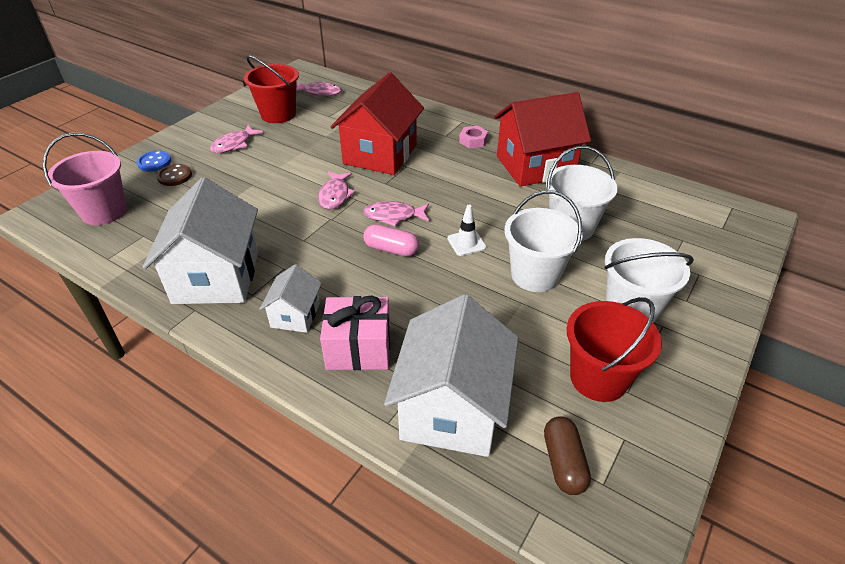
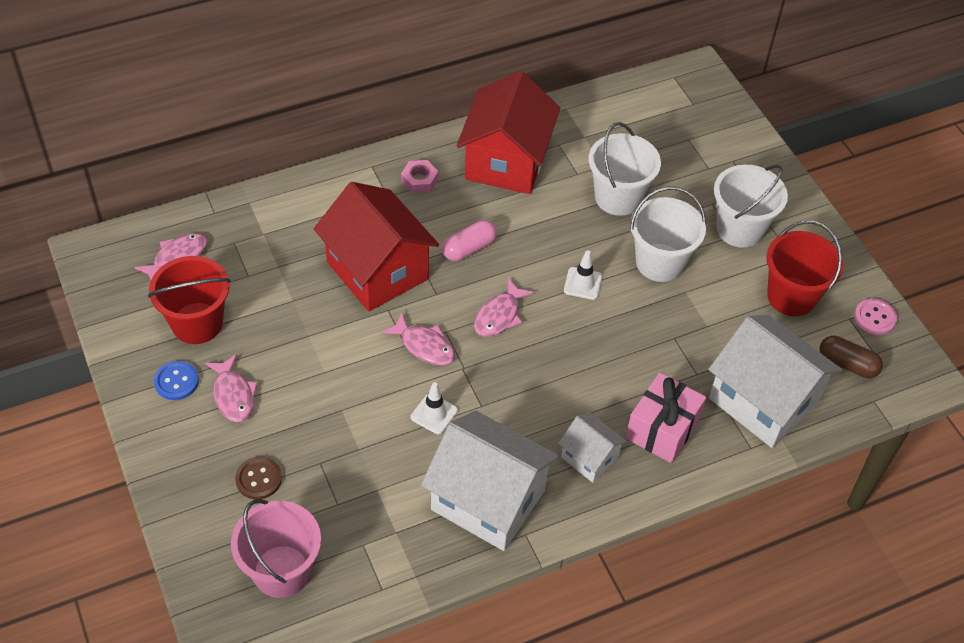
camera: 60 degrees left, 10 degrees up
(154, 162) = (206, 490): blue button -> blue button (176, 381)
(278, 222) = (434, 414): none -> white traffic cone
(391, 249) = (550, 343): pink capsule -> pink capsule (469, 248)
(650, 463) = (875, 318): none -> pink button

